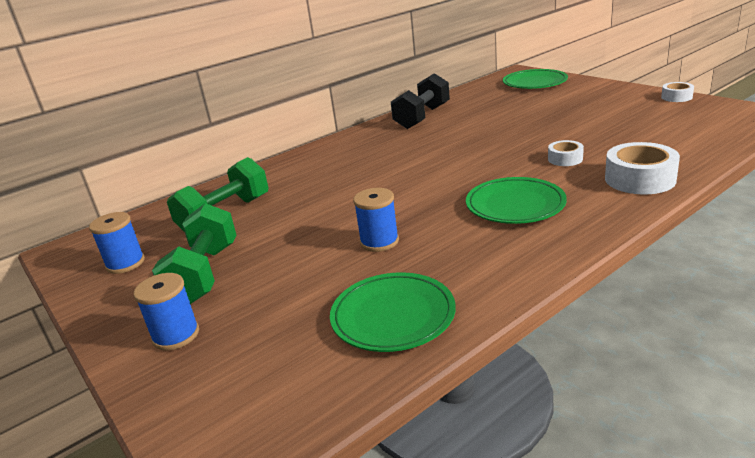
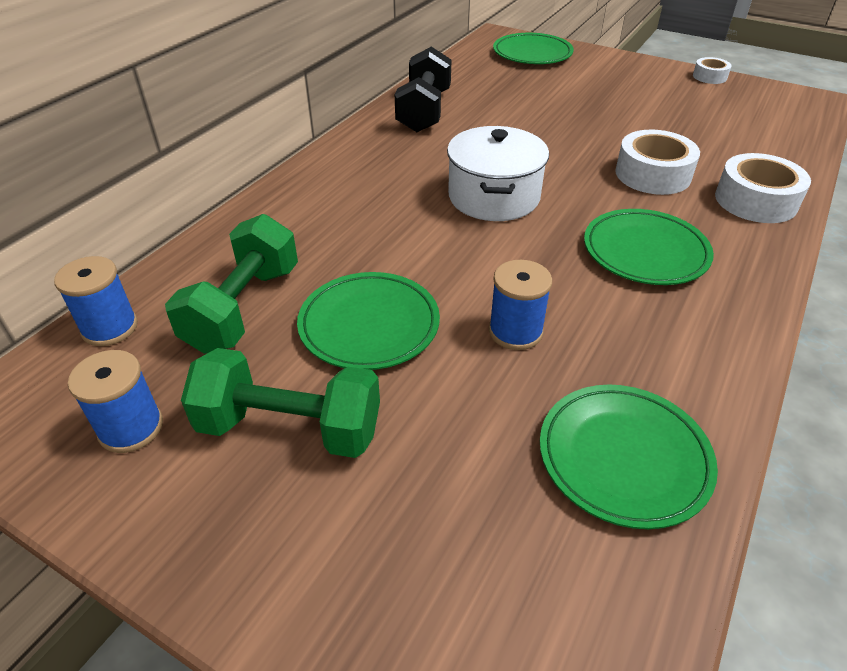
camera: 25 degrees left, 15 degrees up
(176, 335) = (327, 558): blue spool -> blue spool (110, 328)
(204, 274) = (290, 428): green dumbbell -> green dumbbell turned 60 degrees counterclockwise
(290, 229) = (369, 325): none -> green plate
(429, 167) = (493, 197): none -> white pot
(565, 159) = (652, 174): white tape -> white tape, size x1.78

